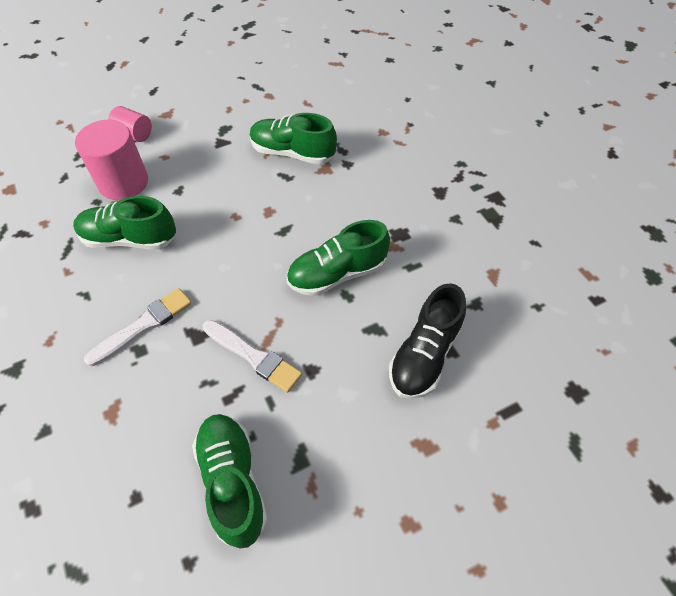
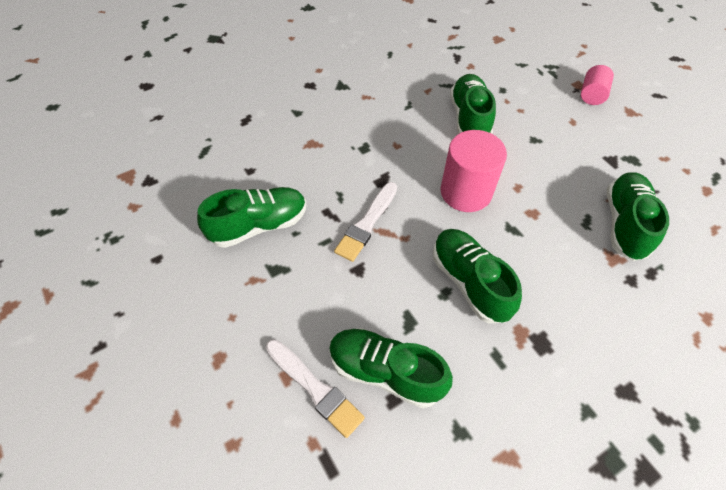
camera: 85 degrees right, 0 degrees up
(123, 182) = (530, 101): pink cylinder -> pink cylinder (466, 192)
(143, 326) = (386, 145): white brush -> white brush (314, 388)
(424, 355) = (385, 372): black shoe -> green shoe

